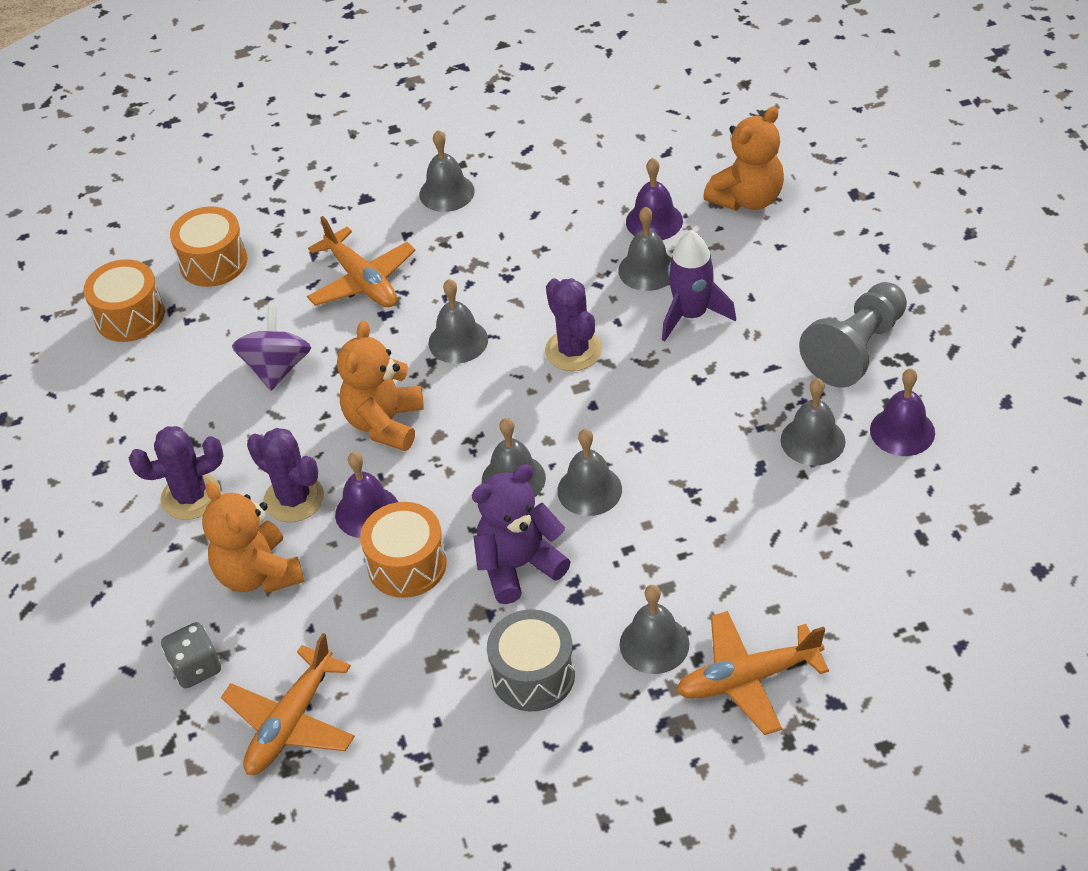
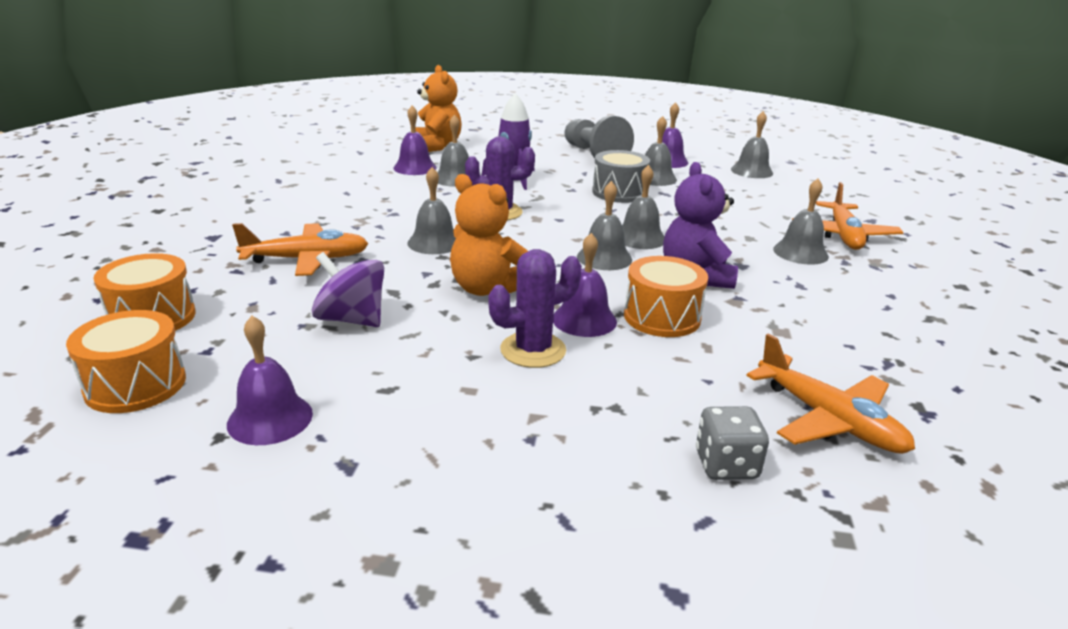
camera: 70 degrees left, 20 degrees down
(128, 403) = (270, 418): none -> purple bell
(191, 496) = (467, 409): purple cactus -> none
(258, 574) = (616, 392): orange teddy bear -> none
(447, 192) = (269, 210): grey bell -> grey bell (751, 171)
(533, 675) = (812, 296): grey drum -> grey drum (619, 192)

